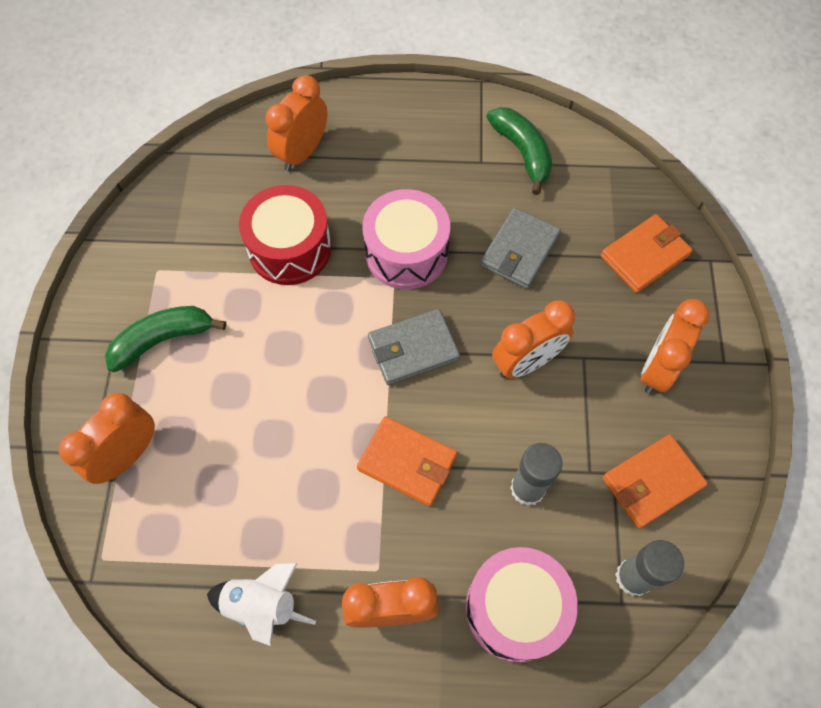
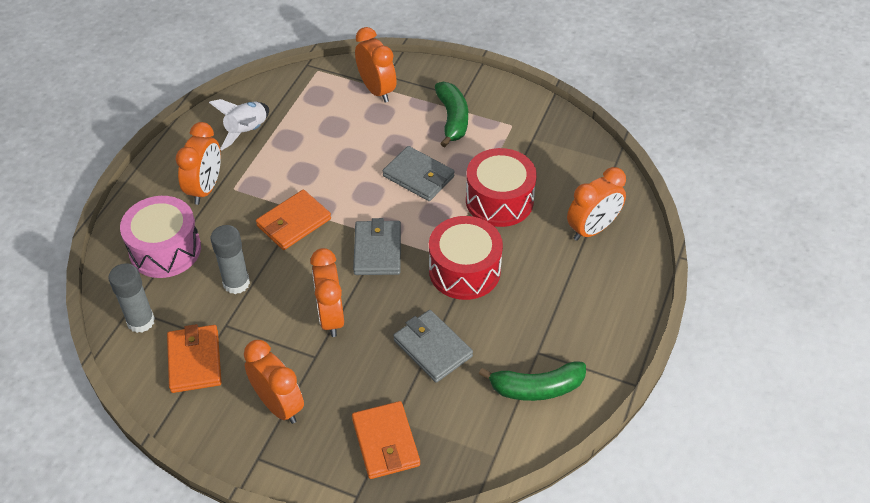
camera: 110 degrees right, 15 degrees down
(279, 345) = (418, 176): none -> grey wallet
(302, 152) = (592, 229): orange clock -> orange clock turned 90 degrees clockwise
(406, 252) = (464, 270): pink drum -> red drum

